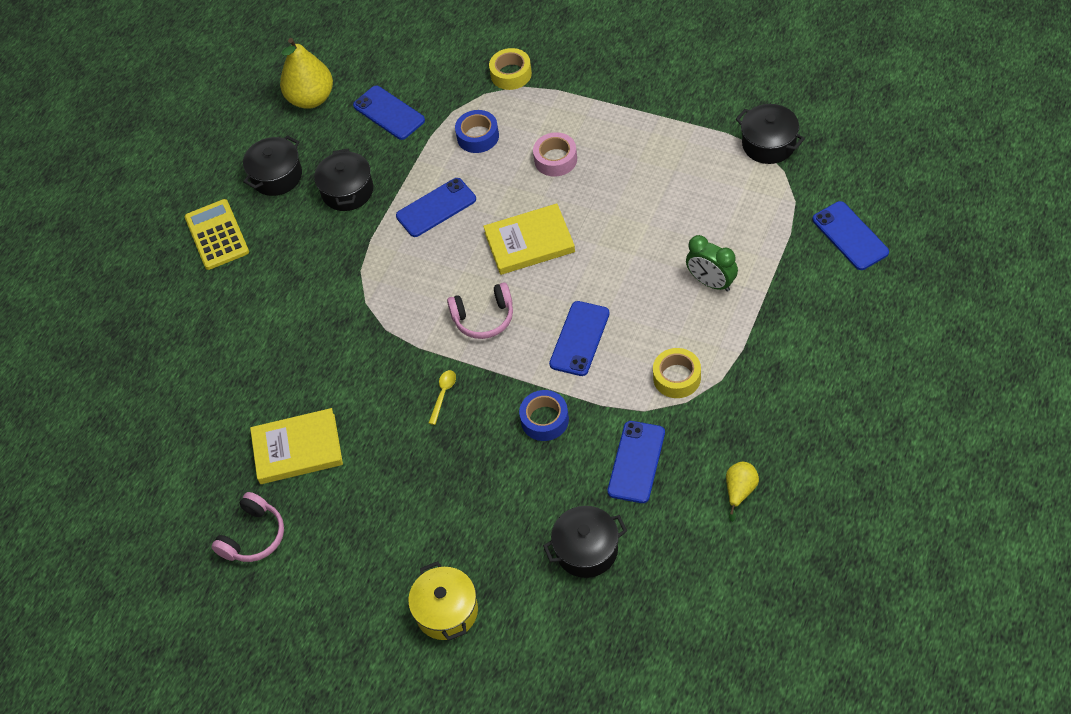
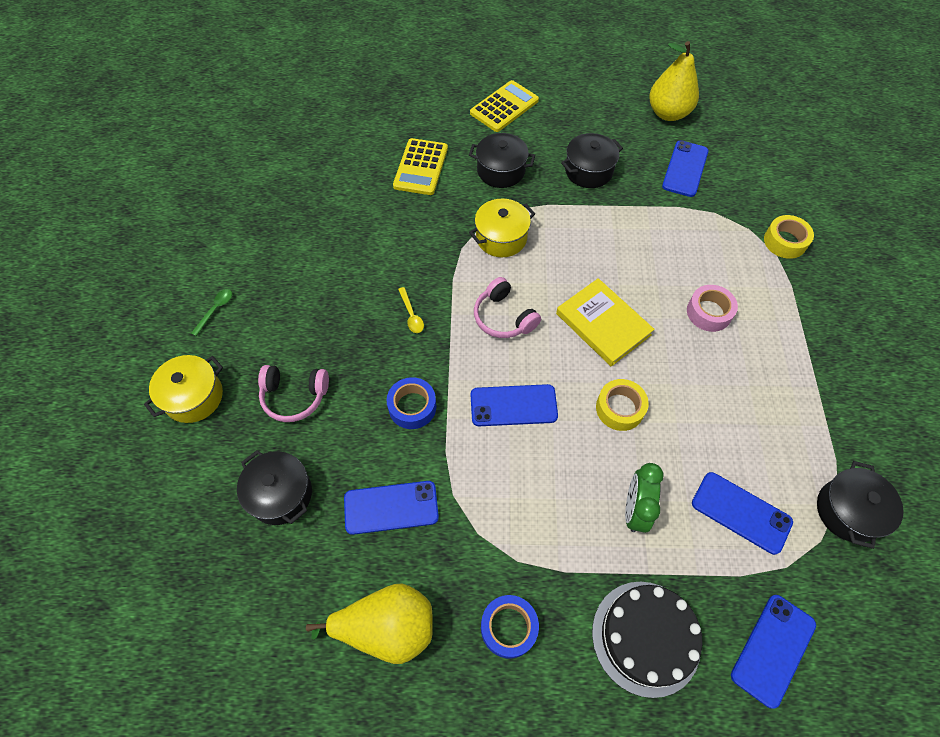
camera: 60 degrees right, 5 degrees up
(253, 536) = (237, 233): pink headphones -> pink headphones (294, 396)
(258, 336) = (421, 167): none -> yellow calculator
(277, 176) = (579, 121): black pot -> black pot (501, 171)
(297, 449) = (324, 232): yellow book -> none
(348, 574) = (215, 310): none -> green spoon
(390, 291) = (501, 238): none -> yellow pot
(436, 208) = (604, 239): blue phone -> blue phone (741, 512)
(443, 394) = (411, 315): yellow spoon -> yellow spoon turned 75 degrees clockwise
(478, 136) = (698, 241): blue tape -> blue tape (508, 627)
(677, 377) = (503, 514): yellow tape -> yellow tape (620, 408)
(740, 491) = (387, 628): yellow pear -> yellow pear, size x1.93
(813, 312) = (646, 637): none -> black cake

